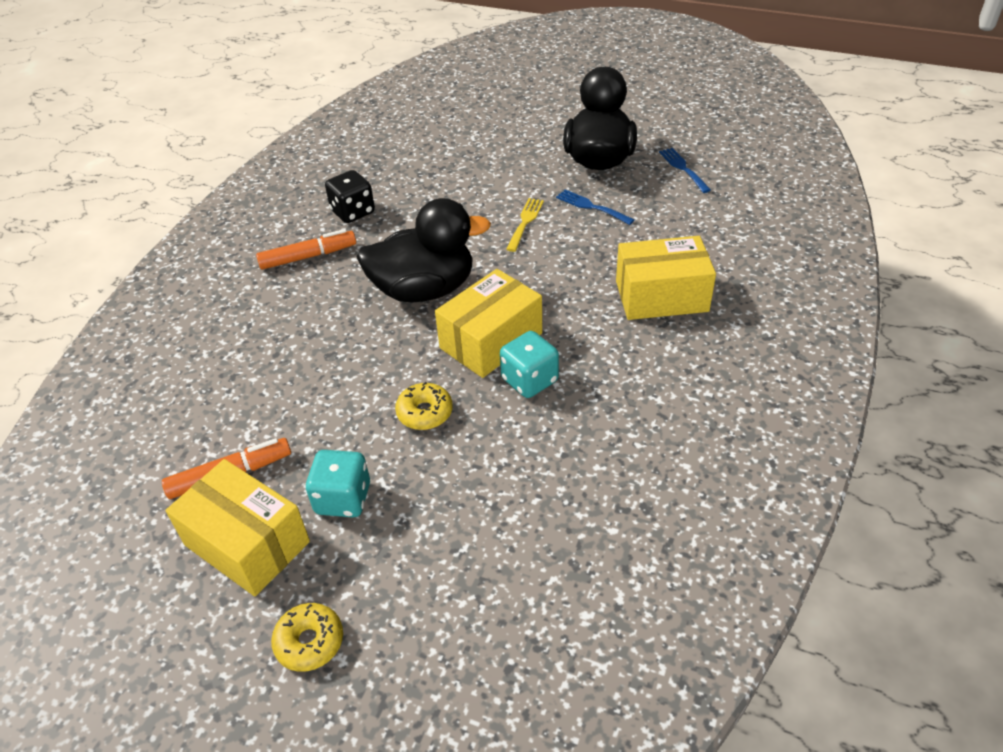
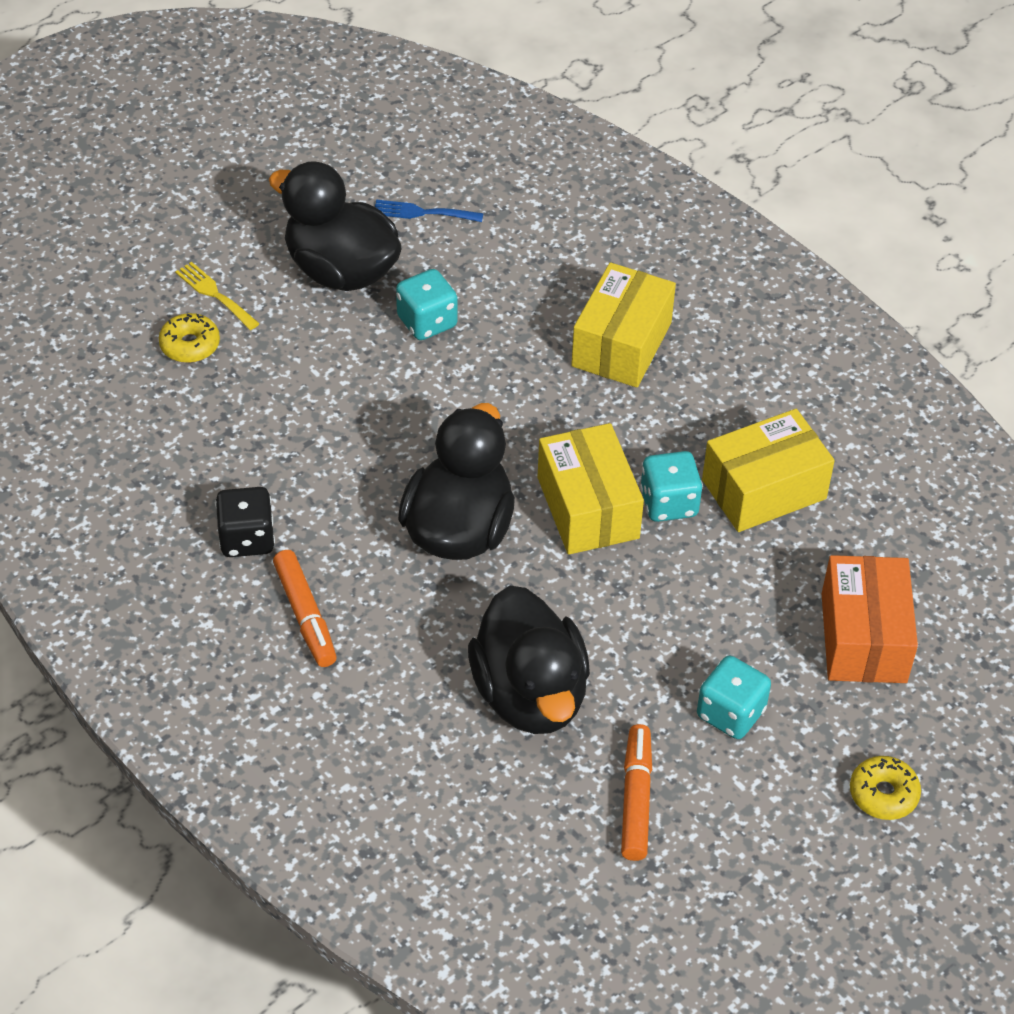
camera: 65 degrees left, 5 degrees up
(247, 543) = (739, 810): yellow box -> yellow box (764, 489)
(299, 380) = (530, 694): none -> black duck
(308, 256) = (305, 615): orange marker -> orange marker turned 150 degrees clockwise
(425, 412) = (656, 605): yellow donut -> yellow donut (190, 345)
(477, 558) = (863, 638): none -> orange box
(525, 222) = (407, 390): yellow fork -> yellow fork (214, 294)
(591, 207) = (427, 322): blue fork -> turquoise dice

